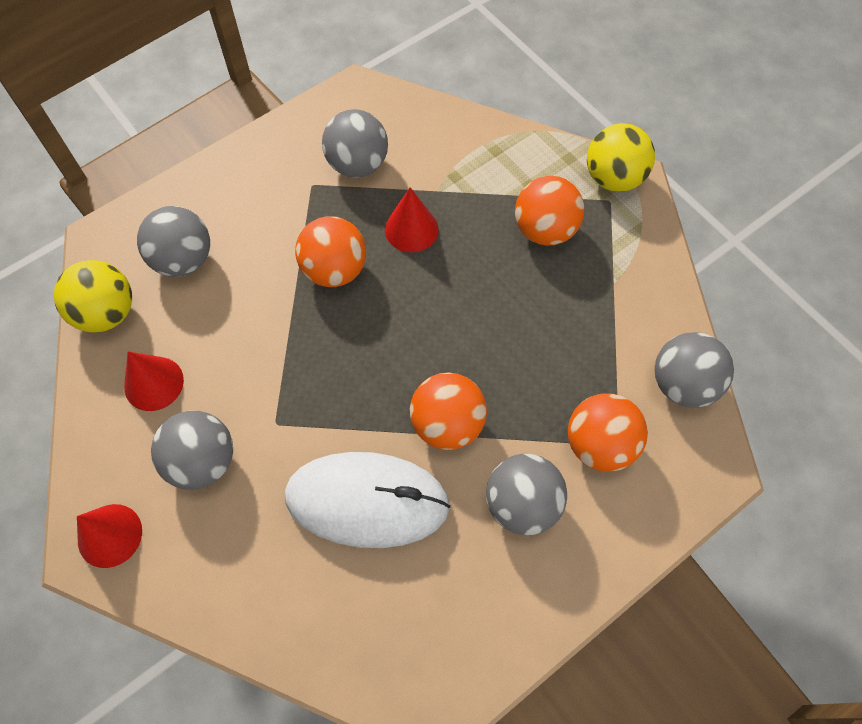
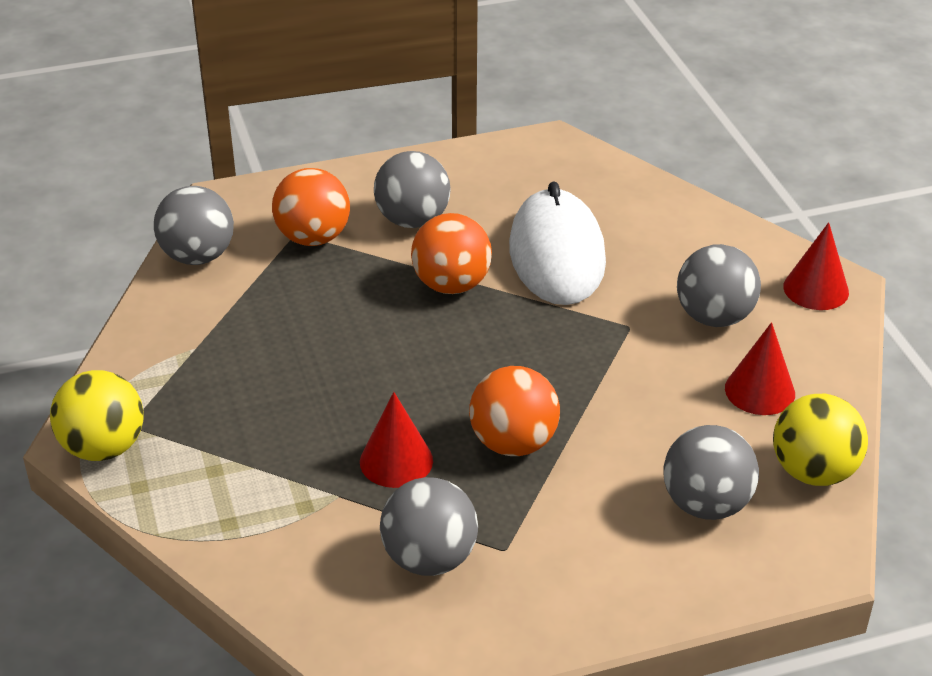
camera: 160 degrees left, 25 degrees down
(367, 501) = (556, 254): white mouse -> white mouse turned 60 degrees clockwise
(544, 230) = (233, 416): orange ball -> none

